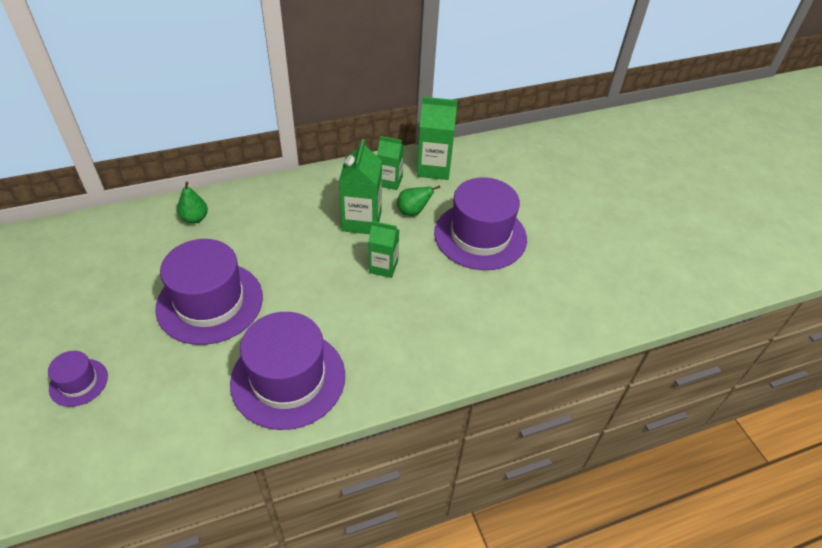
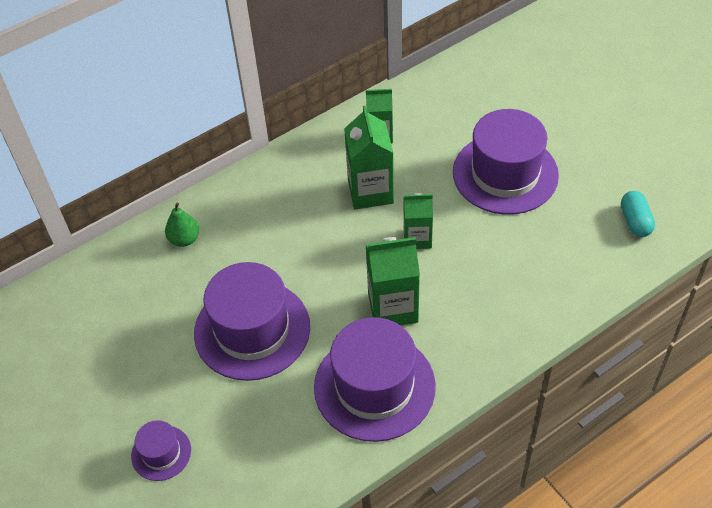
camera: 10 degrees left, 5 degrees up
(413, 212) = (421, 165): green pear -> none
(434, 168) = (421, 105): green carton -> green carton (393, 308)
(579, 302) = (635, 221): none -> turquoise capsule

